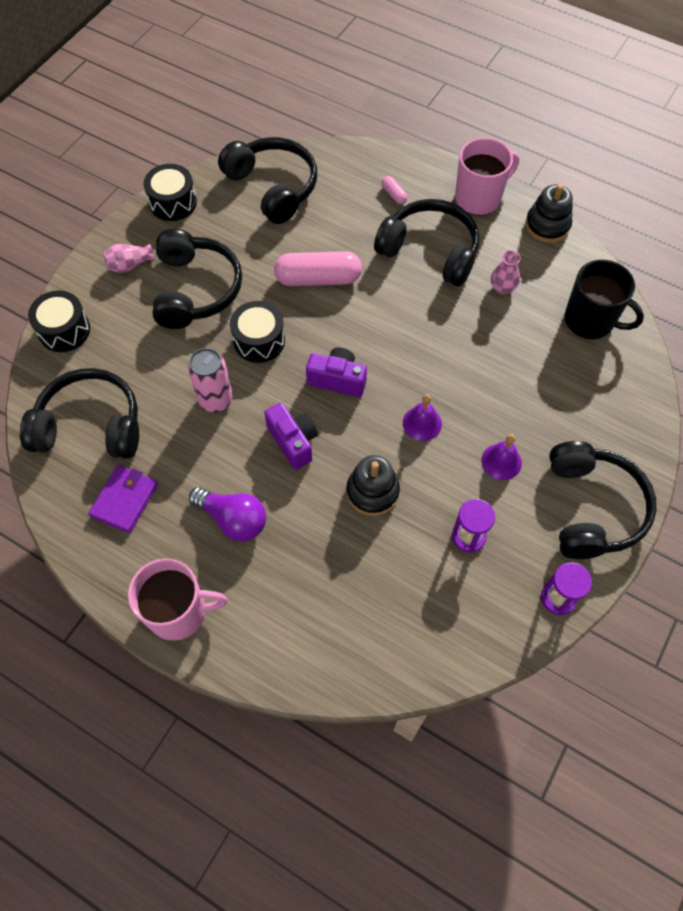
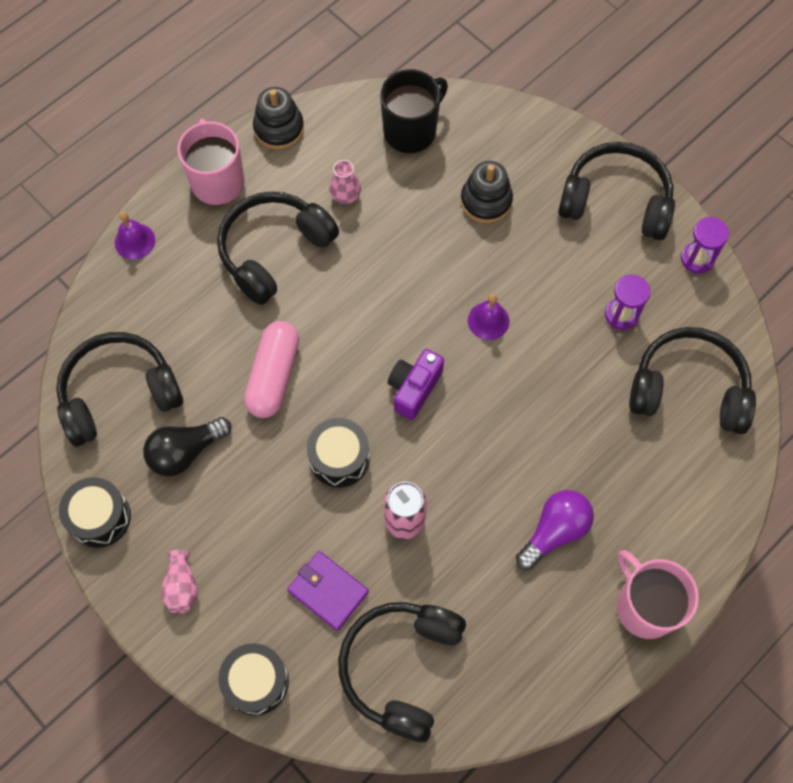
camera: 75 degrees left, 5 degrees up
(124, 500) = (505, 642): purple wallet -> purple wallet (328, 591)
(178, 612) = (645, 606): pink mug -> pink mug turned 45 degrees counterclockwise
(196, 289) = (245, 514): black headphones -> black headphones (688, 389)
(237, 239) = (185, 452): none -> black light bulb
(293, 441) = (477, 451): purple camera -> none
(372, 492) = (554, 388): black stacking toy -> black stacking toy (486, 201)
(394, 194) = (180, 265): pink capsule -> none
(501, 461) = (549, 262): purple bell -> purple bell (134, 241)

